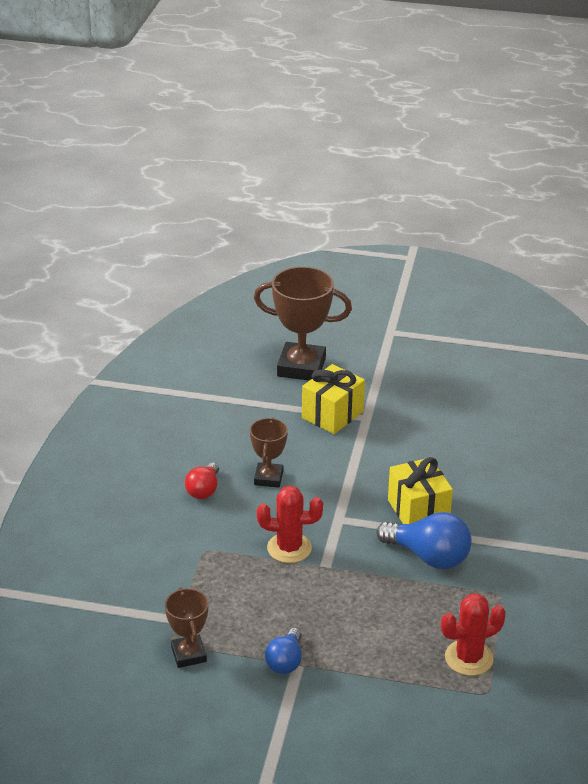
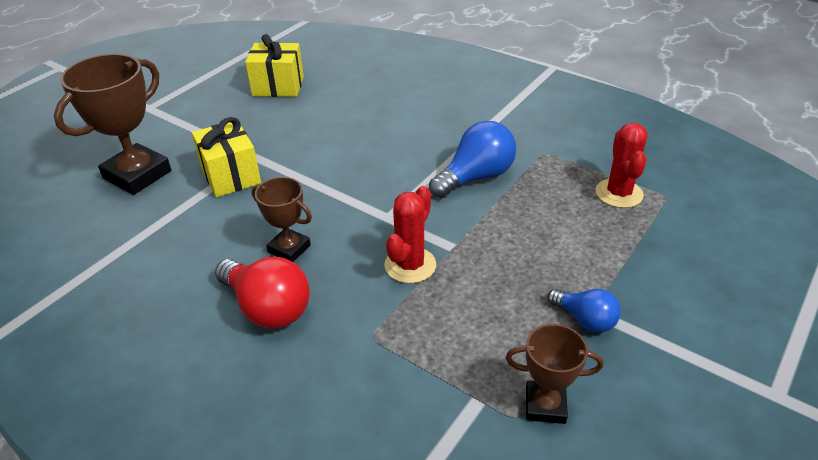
camera: 65 degrees left, 5 degrees up
(204, 490) = (267, 308): red light bulb -> red light bulb, size x1.65
(418, 511) = (410, 165): yellow gift -> yellow gift (278, 86)

